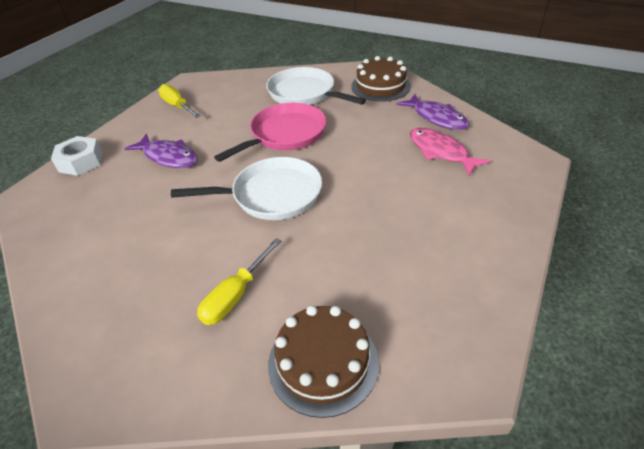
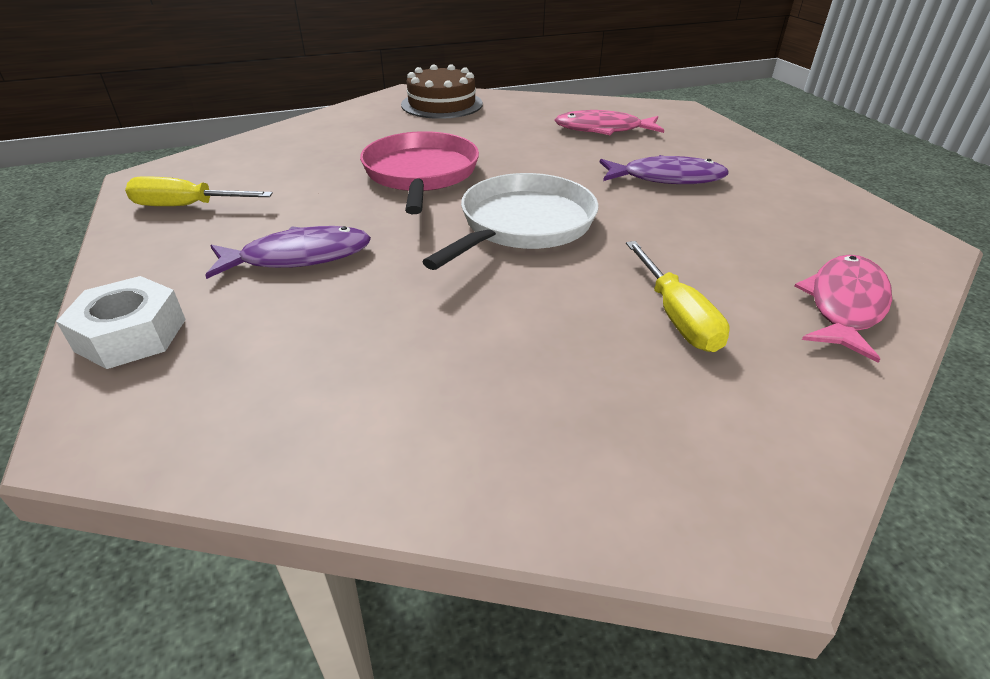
camera: 50 degrees left, 5 degrees down
(304, 93) = (364, 135): white pan -> none
(323, 362) = (844, 305): brown cake -> pink fish
(436, 118) = (547, 109): purple fish -> purple fish (666, 178)

